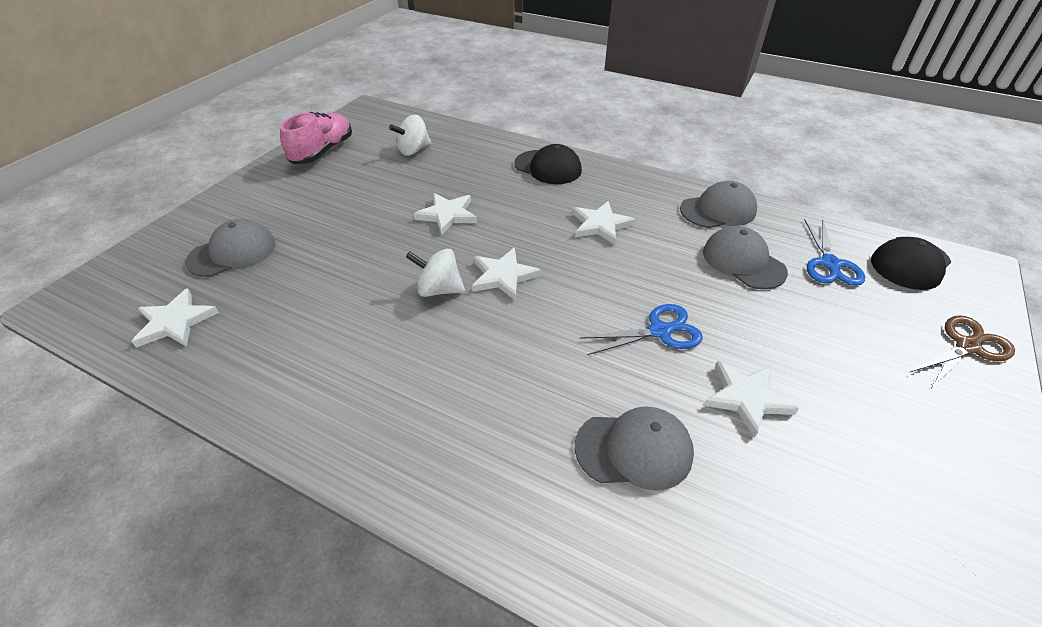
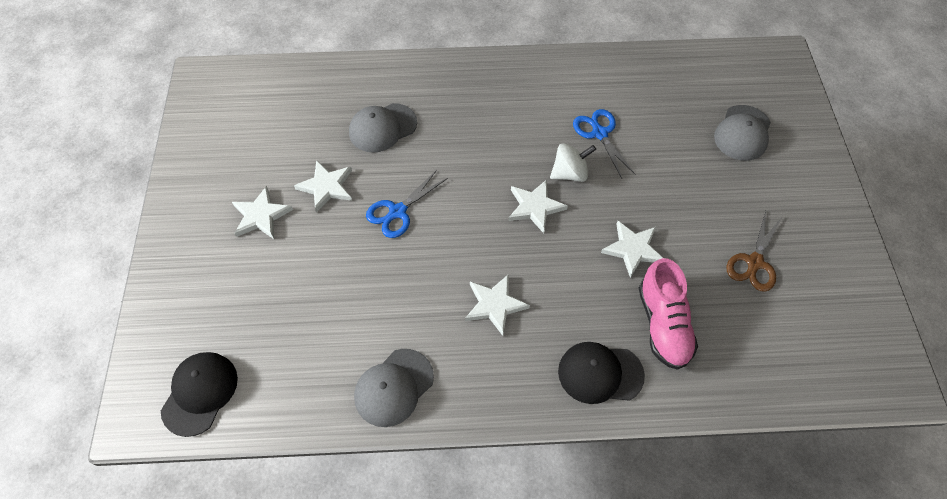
camera: 150 degrees right, 15 degrees up
(175, 322) = (701, 76): white star -> white star (261, 215)
(323, 152) = (837, 275): pink shoe -> pink shoe (663, 324)
(413, 150) = (757, 327): white spinning top -> none
(743, 262) = (353, 318): grey cap -> none
(830, 264) = (275, 354): blue scissors -> blue scissors (599, 133)
(967, 346) = (170, 303): brown scissors -> brown scissors (754, 262)

